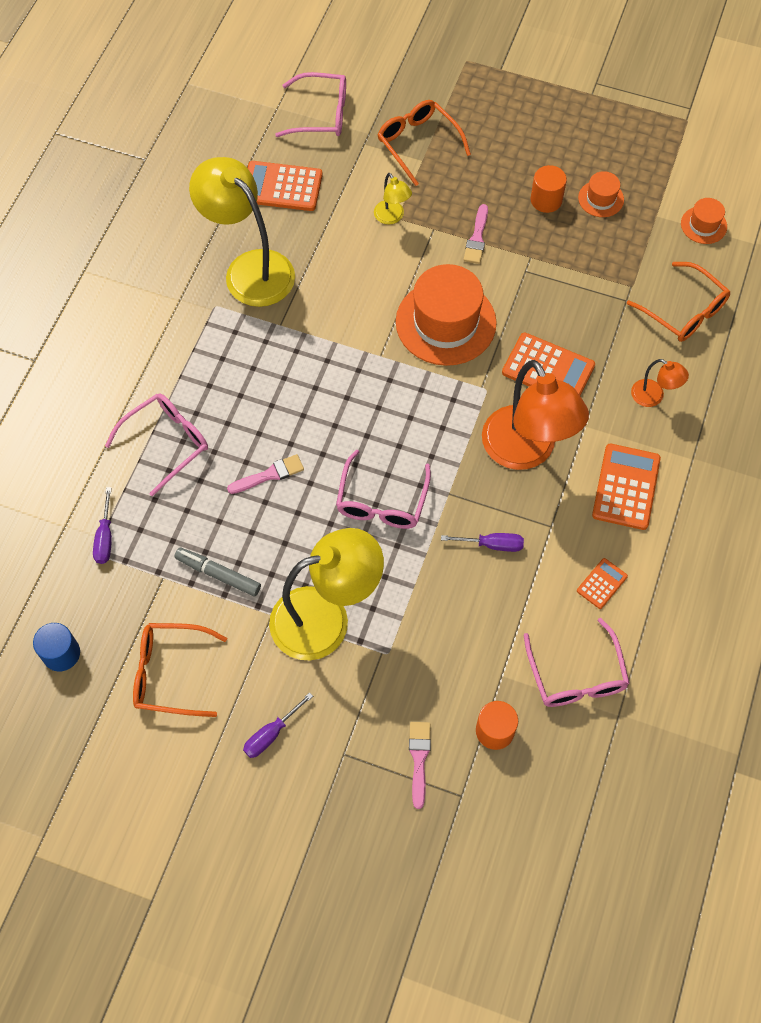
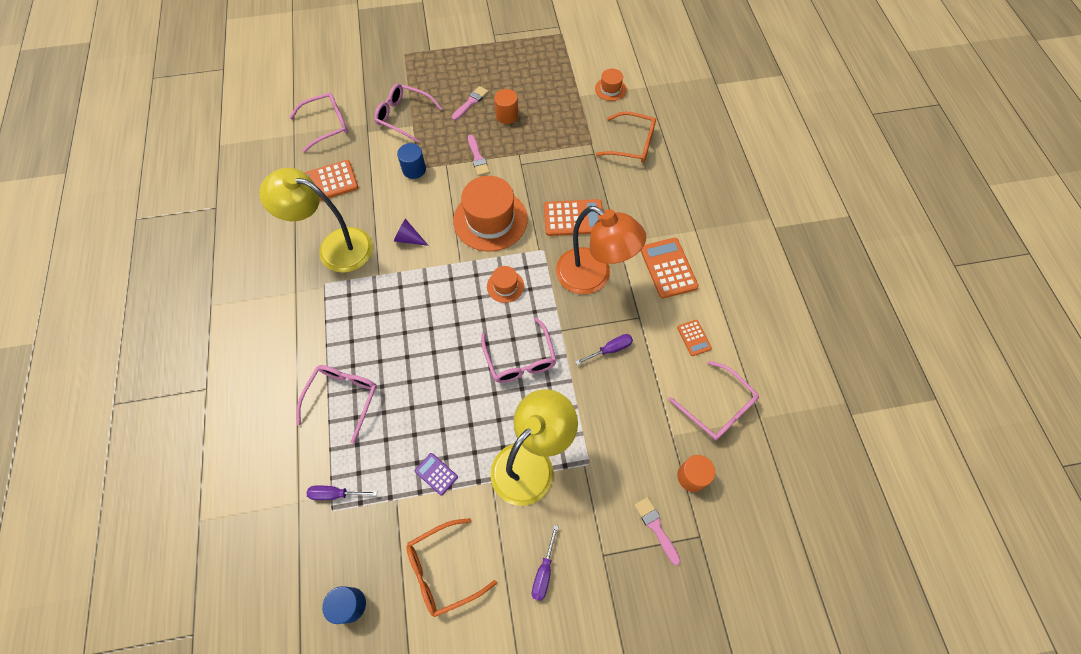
camera: 30 degrees left, 0 degrees up
(105, 538) = (335, 494): purple screwdriver -> purple screwdriver turned 120 degrees clockwise
(218, 574) = (436, 474): grey marker -> purple calculator
(269, 475) = (431, 382): pink brush -> pink brush (471, 102)
(337, 299) = (408, 238): none -> purple cone
(392, 217) = (414, 169): yellow lamp -> blue cylinder
(418, 144) = (404, 116): orange glasses -> pink glasses
(601, 199) = (540, 100): orange hat -> orange hat (505, 286)
(601, 583) = (694, 338): orange calculator -> orange calculator turned 150 degrees clockwise
(653, 397) = (648, 204): orange lamp -> none

